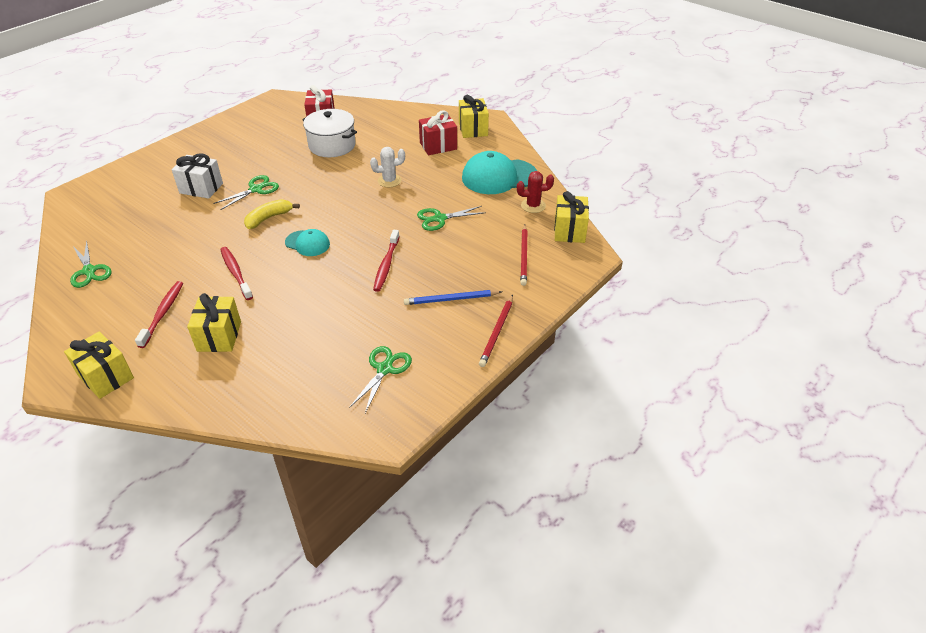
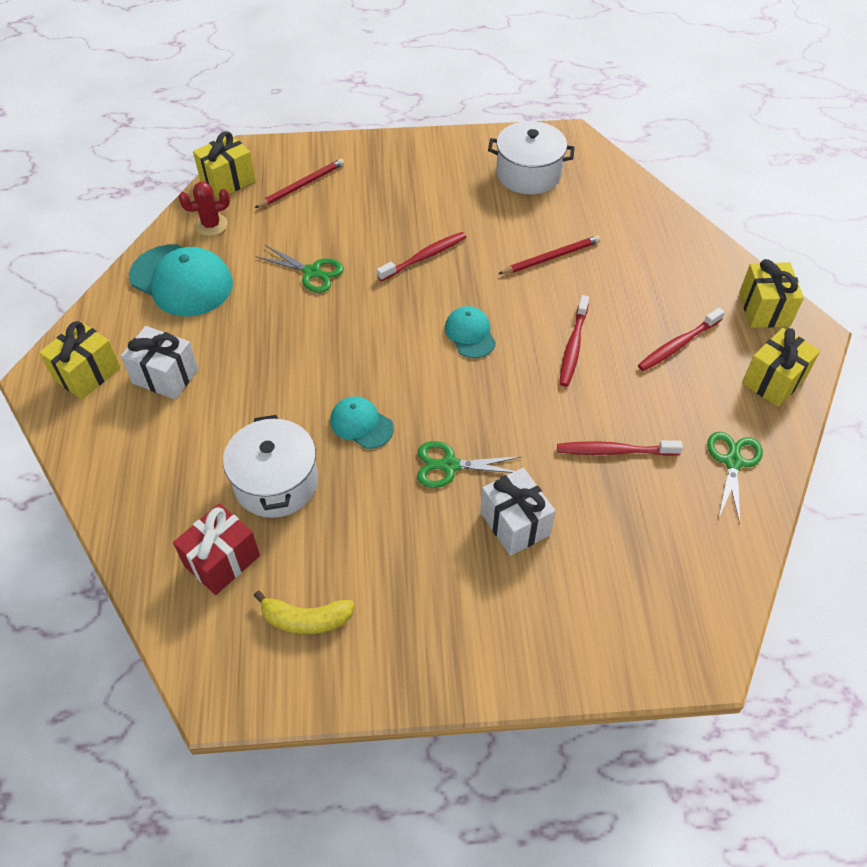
camera: 135 degrees left, 10 degrees up
(168, 239) = (614, 451): none -> red toothbrush
(219, 336) = (639, 285): yellow gift -> yellow gift (773, 380)
(269, 218) = (477, 401): yellow banana -> yellow banana (306, 619)
(319, 180) = (361, 424): none -> turquoise cap
(384, 369) = (528, 174): green scissors -> white pot
(389, 181) = (290, 361): white cactus -> none
(438, 146) = (165, 376): red gift -> white gift
(451, 299) = (413, 190): blue pencil -> none
(497, 332) = (414, 146): red pencil -> red pencil (551, 257)
(533, 206) = (211, 225): red cactus -> red cactus turned 60 degrees counterclockwise

